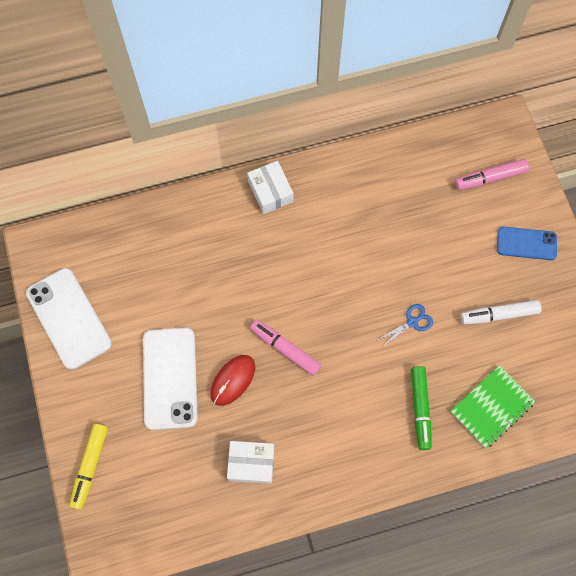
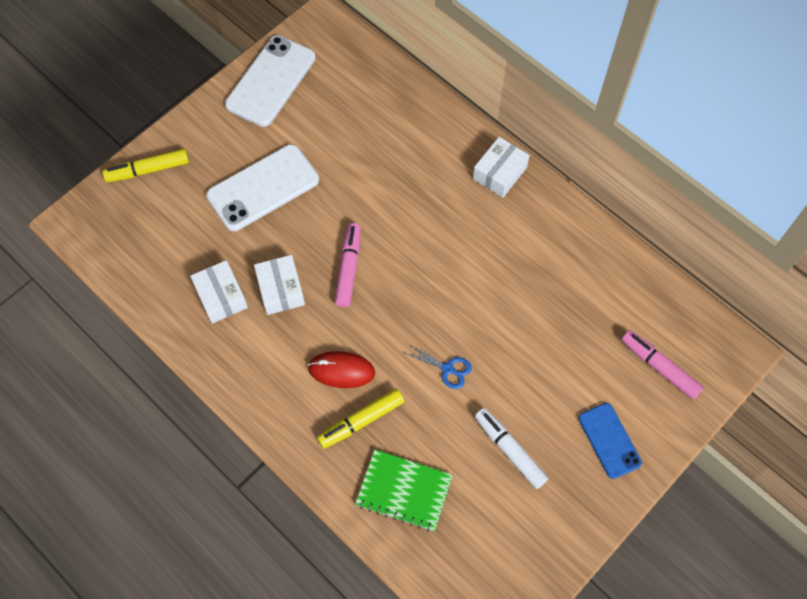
camera: 60 degrees right, 5 degrees down
(233, 380) = (291, 240): red mouse -> red mouse (341, 370)
(273, 412) = (280, 290): none -> white box
(420, 409) = (361, 421): green marker -> yellow marker

